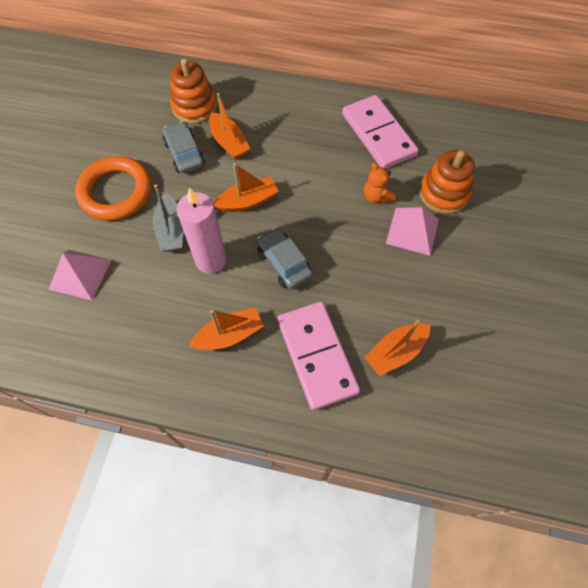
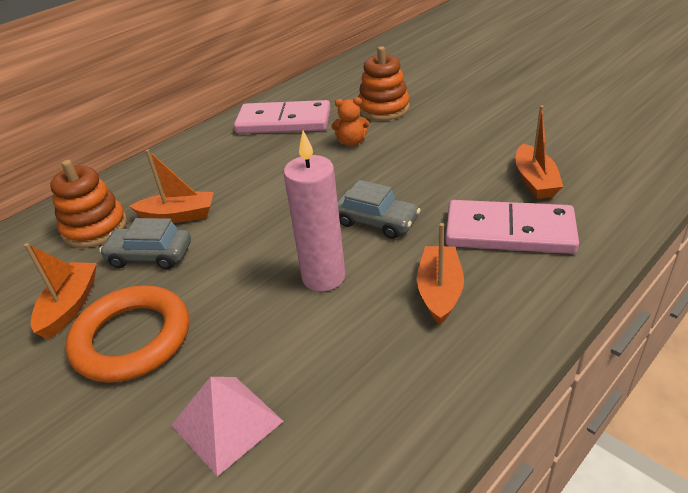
camera: 55 degrees left, 25 degrees down
(171, 230) = (248, 300): grey boat -> none
(248, 201) = (272, 224): orange boat -> orange boat (70, 306)
(284, 263) = (376, 221): grey car -> grey car turned 150 degrees counterclockwise
(412, 231) = (408, 134): pink pyramid -> none

